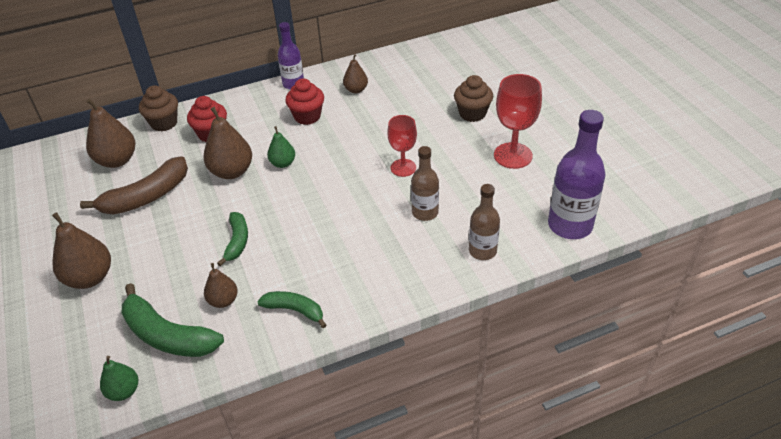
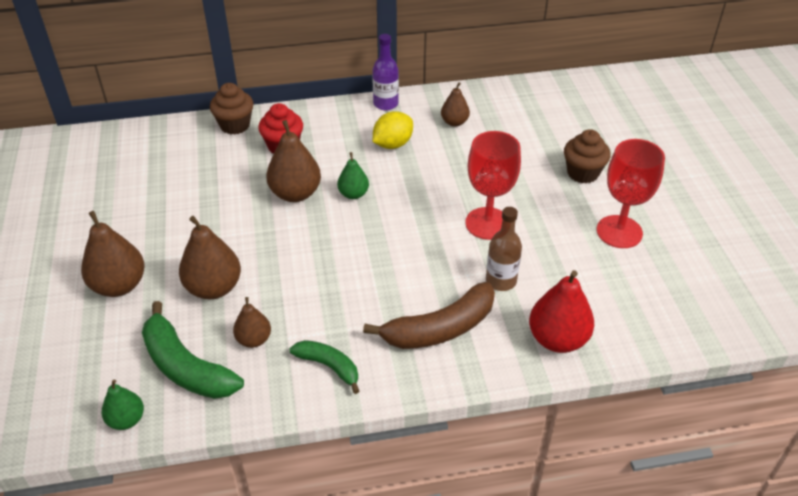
camera: 10 degrees right, 0 degrees up
(117, 160) = (176, 159): brown pear -> brown pear (214, 288)
(146, 197) = (198, 205): brown banana -> brown banana (440, 328)
(237, 241) = (283, 275): green banana -> none
(307, 116) = (392, 144): red cupcake -> yellow lemon
(403, 168) = (487, 223): red goblet -> red goblet, size x1.50
(482, 251) = (557, 339): brown bottle -> red pear
(570, 225) = (668, 328): purple bottle -> none

